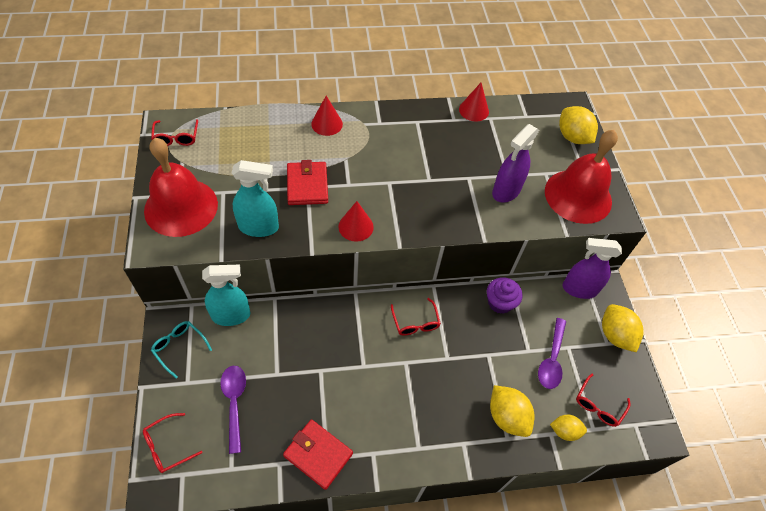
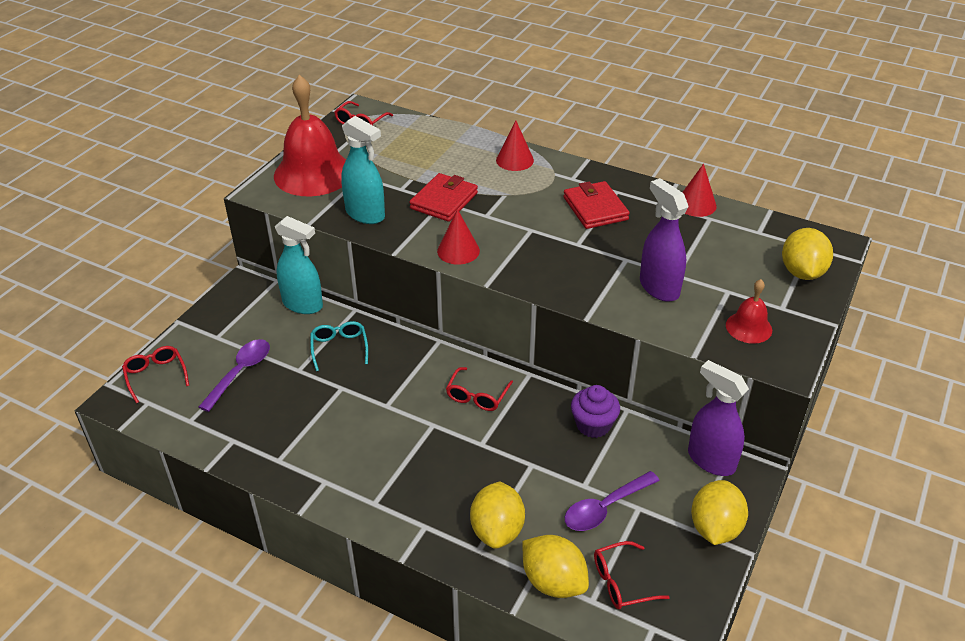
camera: 40 degrees right, 15 degrees down
(167, 447) = (156, 375): red glasses -> red glasses turned 60 degrees clockwise
(179, 347) = (235, 307): turquoise glasses -> turquoise glasses (339, 348)
(318, 454) = (273, 453): red wallet -> red wallet (595, 208)
(506, 191) = (659, 287): purple spray bottle -> purple spray bottle turned 75 degrees clockwise
(564, 431) = (553, 581): yellow lemon -> yellow lemon, size x1.59
(578, 196) = (748, 327): red bell -> red bell, size x0.48

